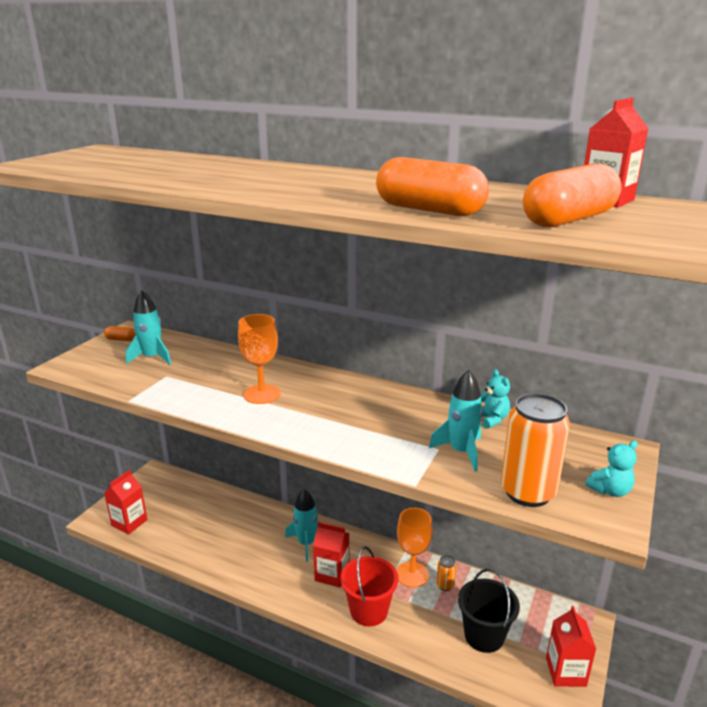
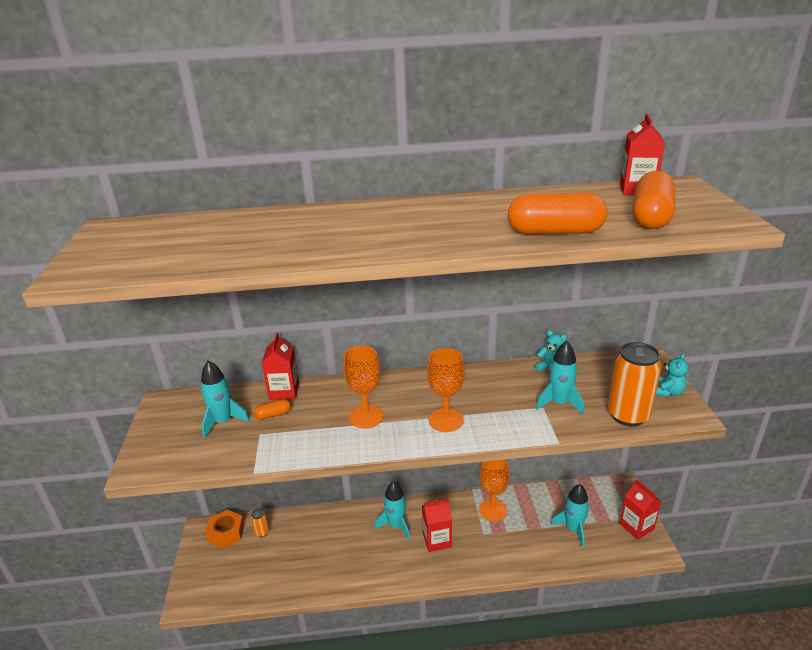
camera: 30 degrees left, 5 degrees up
(121, 339) = (166, 415): orange capsule -> orange capsule (273, 414)
(129, 523) = (223, 587): red carton -> red carton (284, 391)
(168, 483) = (226, 532): none -> orange nut
(327, 423) = (446, 420): none -> orange goblet
(368, 611) = (486, 553): red bucket -> none
(445, 585) = (521, 506): orange can -> orange can (262, 532)
(484, 636) = (573, 529): black bucket -> turquoise rocket

